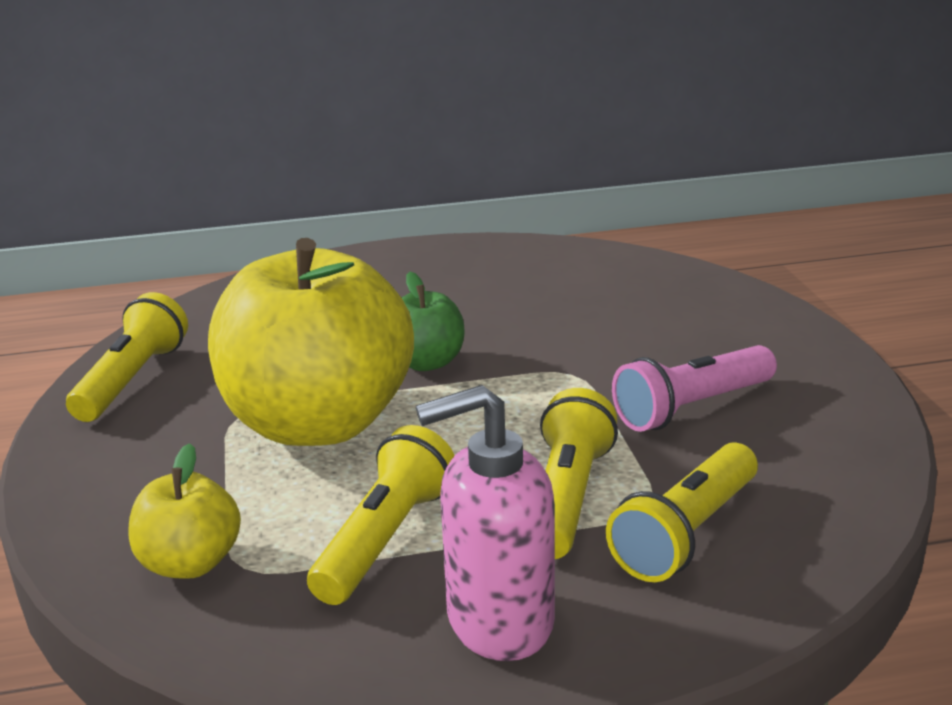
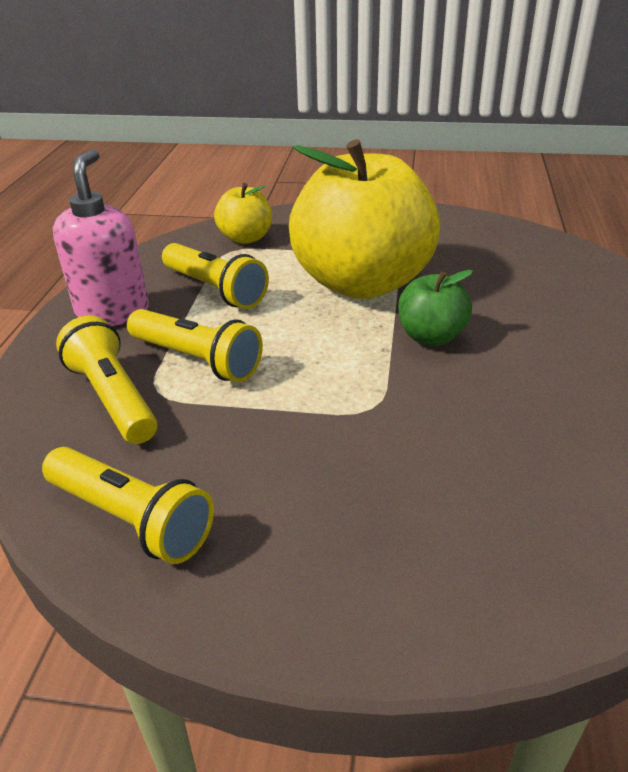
camera: 110 degrees right, 10 degrees up
(133, 379) = (461, 228): yellow flashlight -> yellow flashlight (131, 519)
(691, 408) = (265, 460): pink flashlight -> none

